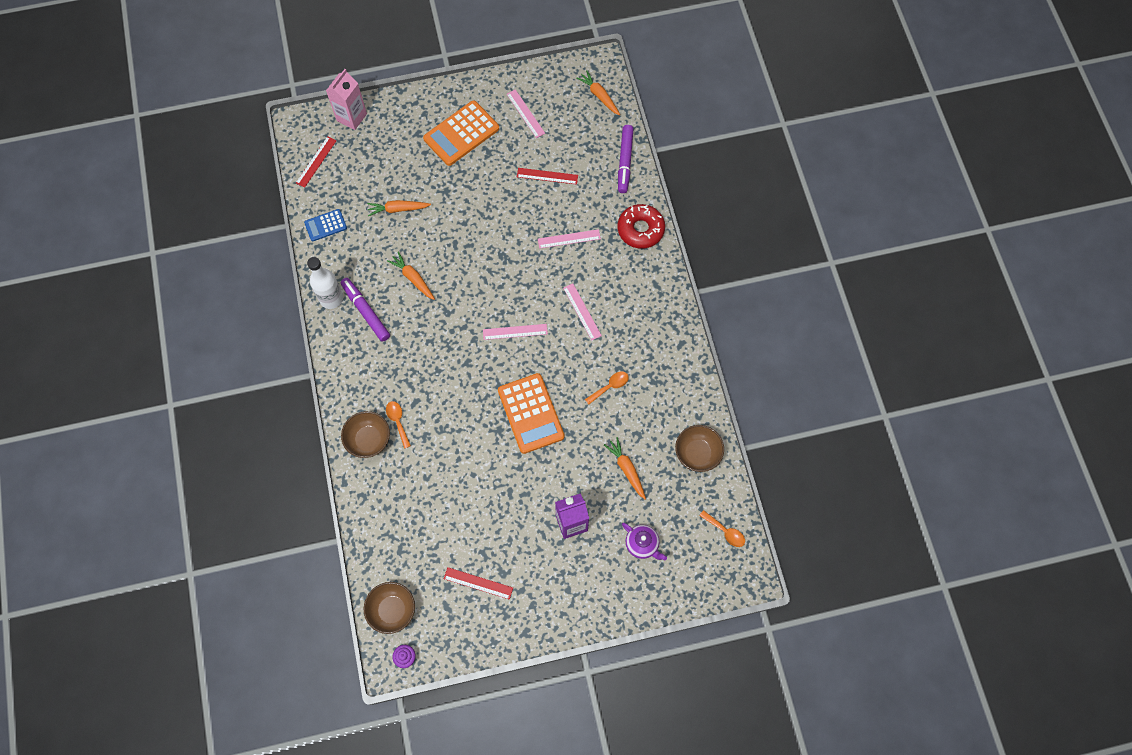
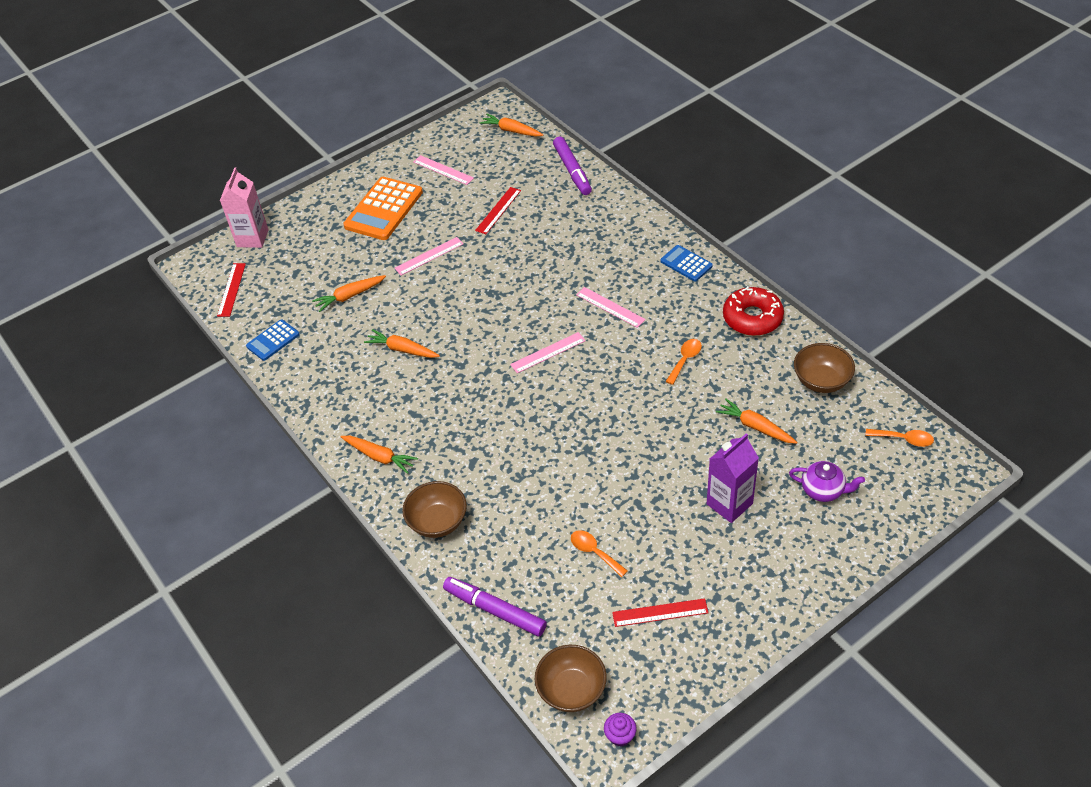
camera: 20 degrees left, 20 degrees down
(331, 298) = (316, 404): white bottle -> none
(354, 366) = (380, 457): none -> orange carrot
(366, 311) = (364, 400): purple marker -> purple marker (495, 610)
(398, 421) = (463, 489): orange spoon -> orange spoon (594, 552)
(531, 413) = (614, 419): orange calculator -> none
(547, 176) = (498, 210): red ruler -> red ruler turned 45 degrees counterclockwise
(569, 239) = (555, 252): pink ruler -> pink ruler (429, 256)
(640, 229) = (626, 217): red donut -> red donut (752, 318)
(661, 297) = (686, 264): none -> blue calculator

